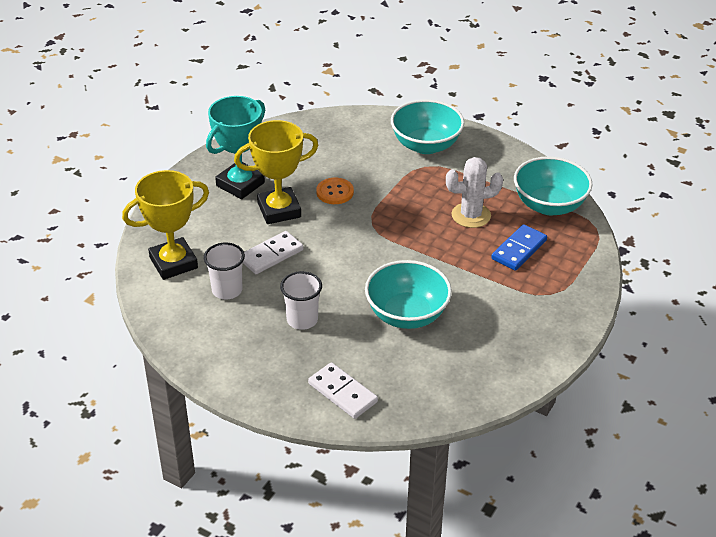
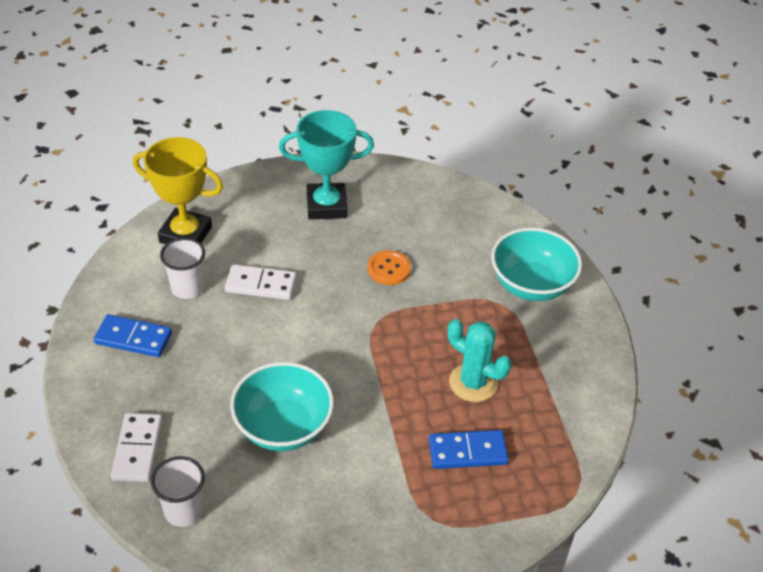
camera: 45 degrees right, 5 degrees up
(239, 342) = (133, 338): none -> blue domino
(279, 210) = (323, 250): yellow trophy -> none
(302, 320) = (201, 360): white cup -> white cup (184, 511)
(471, 215) = (473, 383): white cactus -> turquoise cactus
(549, 205) = (562, 433): turquoise bowl -> none

